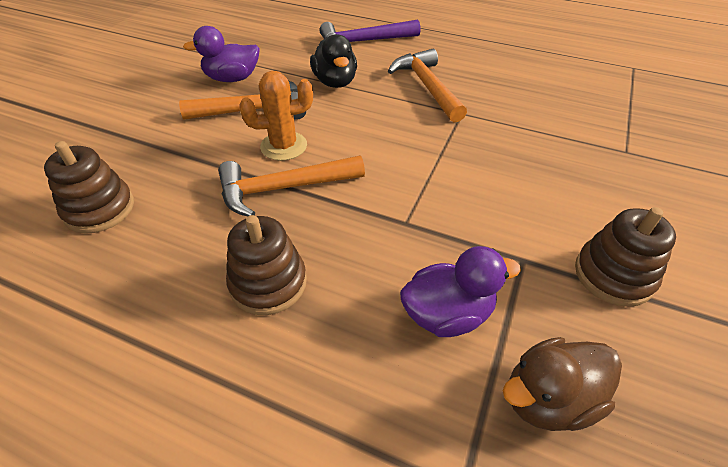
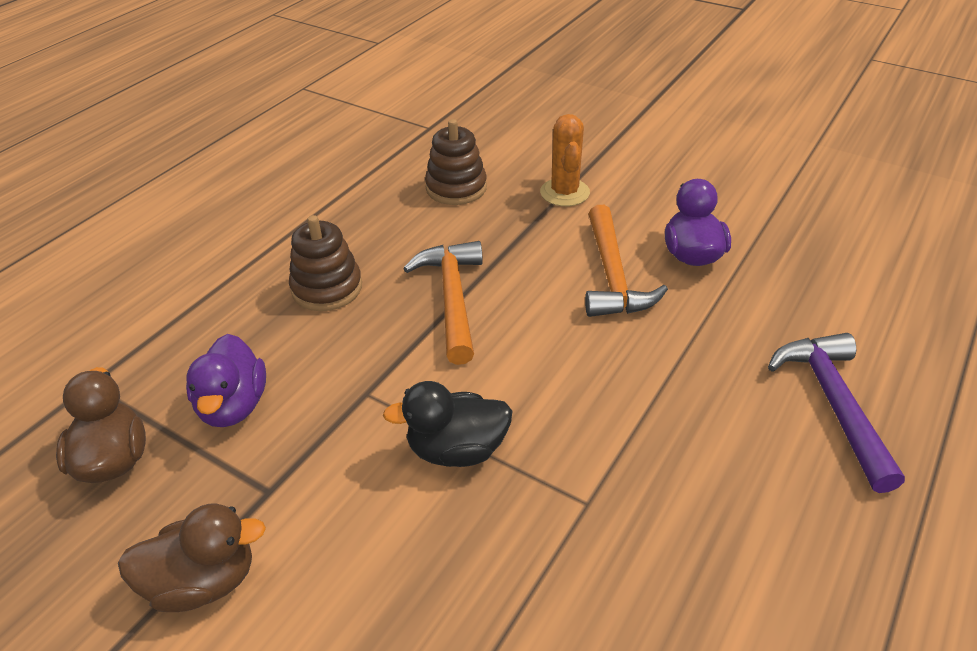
camera: 100 degrees right, 5 degrees down
(284, 146) = (530, 300): orange cactus -> orange cactus (564, 192)
(335, 82) = (685, 356): black duck -> black duck (457, 450)
(427, 86) = (673, 471): orange hammer -> none
(613, 275) = (203, 582): brown stacking toy -> brown duck

